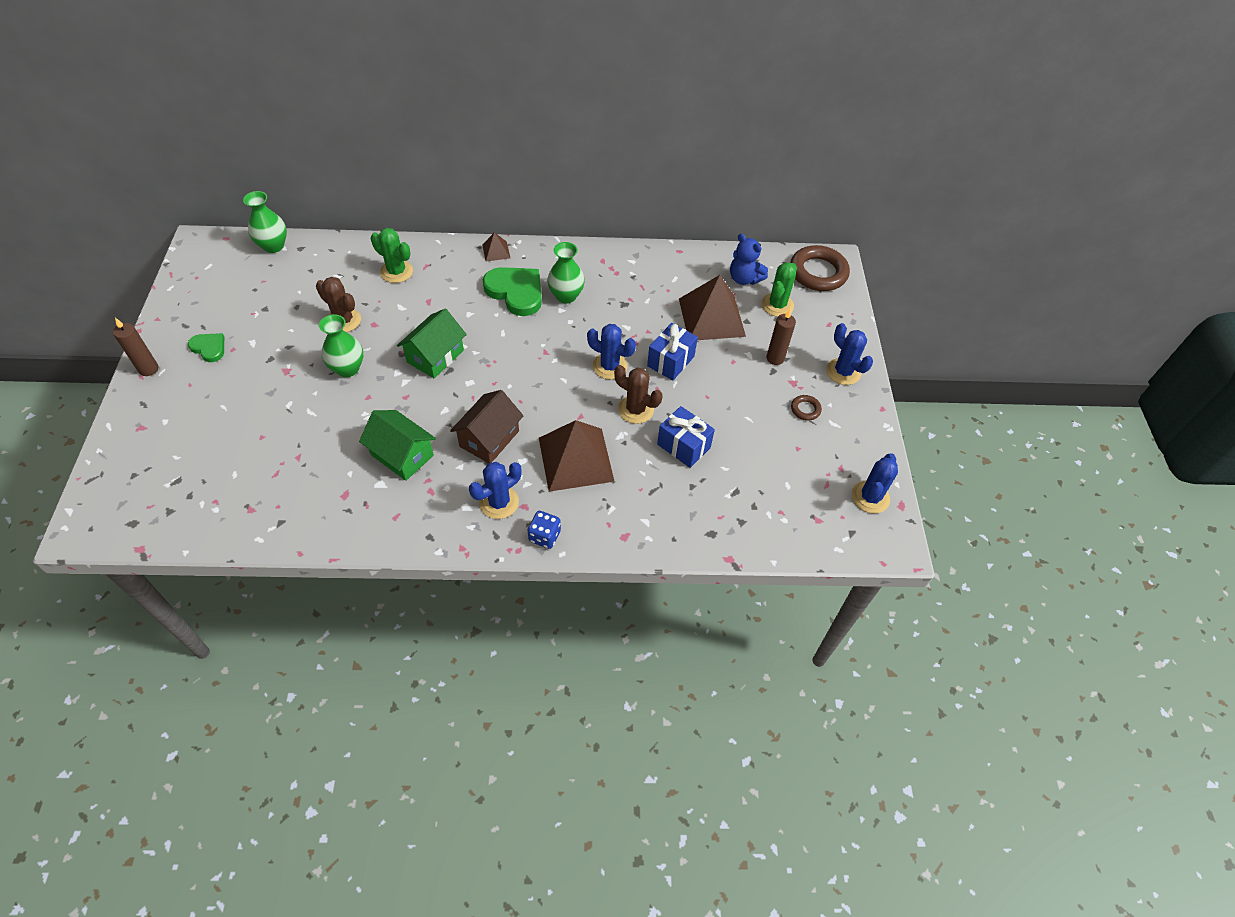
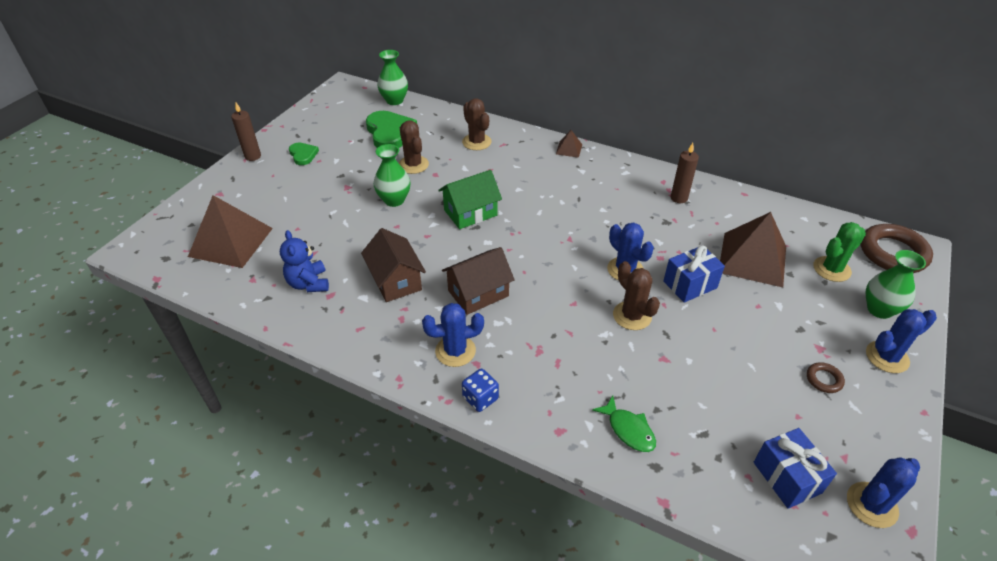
camera: 30 degrees right, 10 degrees down
(396, 272) = (476, 142): green cactus -> brown cactus
(402, 455) = (396, 280): green house -> brown house
(516, 292) = (569, 184): green heart -> green heart (390, 133)
(566, 296) = (613, 200): green vase -> green vase (879, 309)
(575, 459) = (548, 339): brown pyramid -> brown pyramid (231, 242)
(678, 512) = (628, 430): none -> green fish
(683, 446) = (666, 367): blue gift -> blue gift (787, 477)
(744, 278) = (804, 235): blue teddy bear -> blue teddy bear (309, 283)
(775, 358) = (808, 318): brown candle -> brown candle (679, 198)
(843, 372) = (887, 357): blue cactus -> blue cactus turned 75 degrees clockwise

